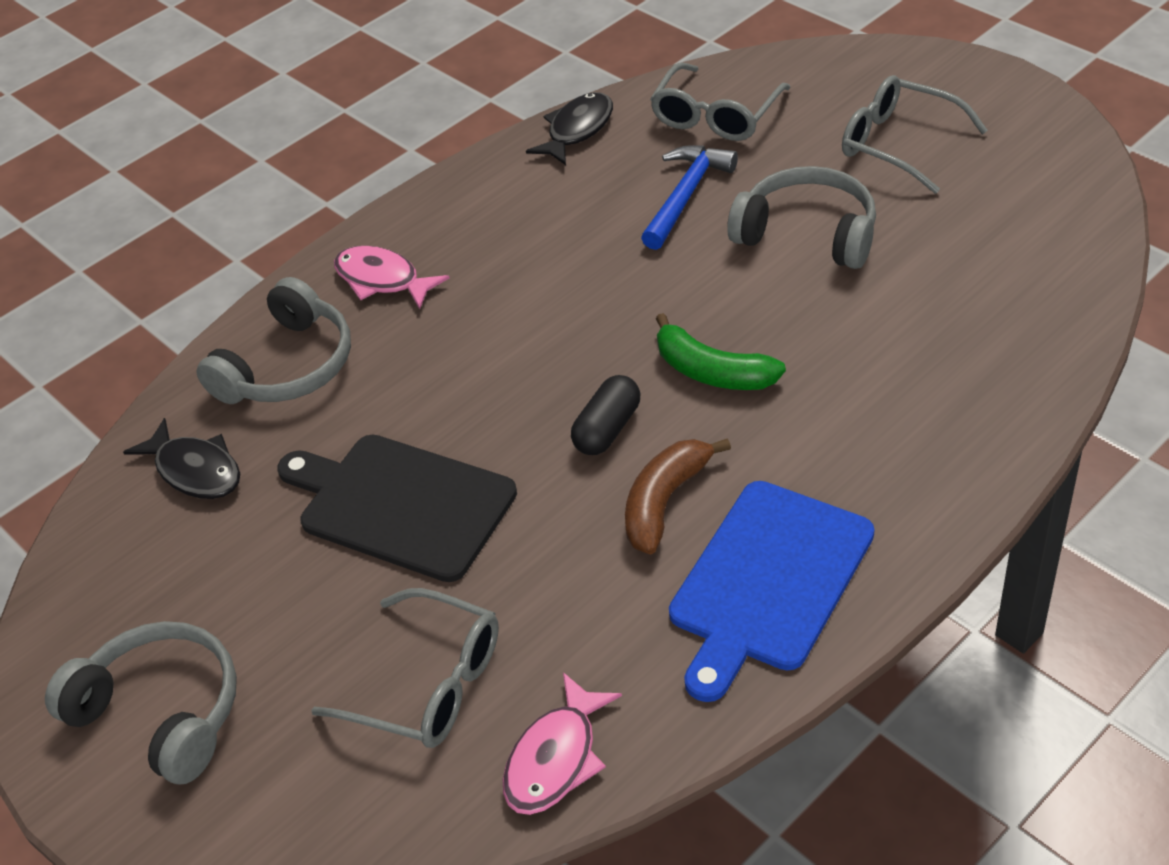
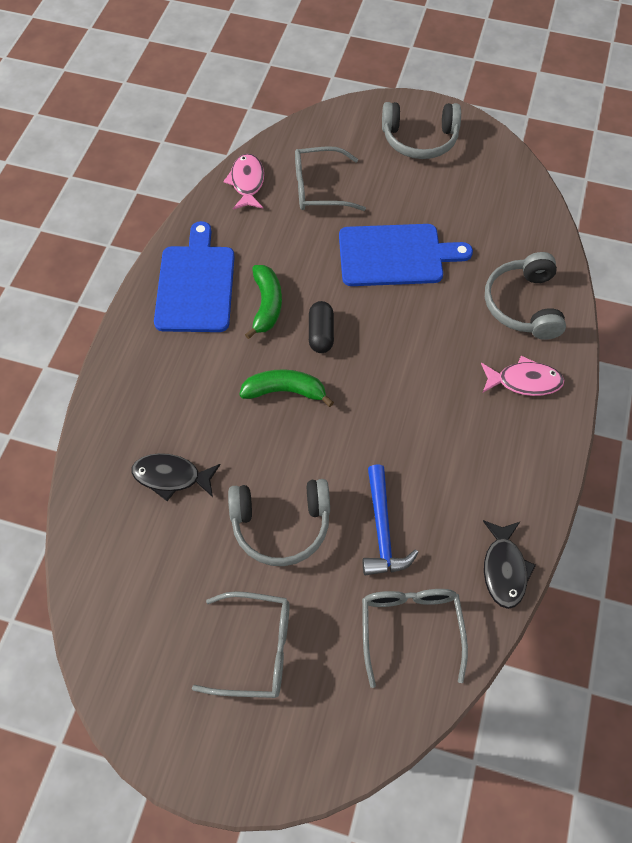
camera: 145 degrees right, 15 degrees up
(195, 470) = (512, 234): black fish -> black fish (171, 477)
(401, 504) = (395, 255): black cutting board -> blue cutting board
(664, 502) = (266, 305): brown banana -> green banana

